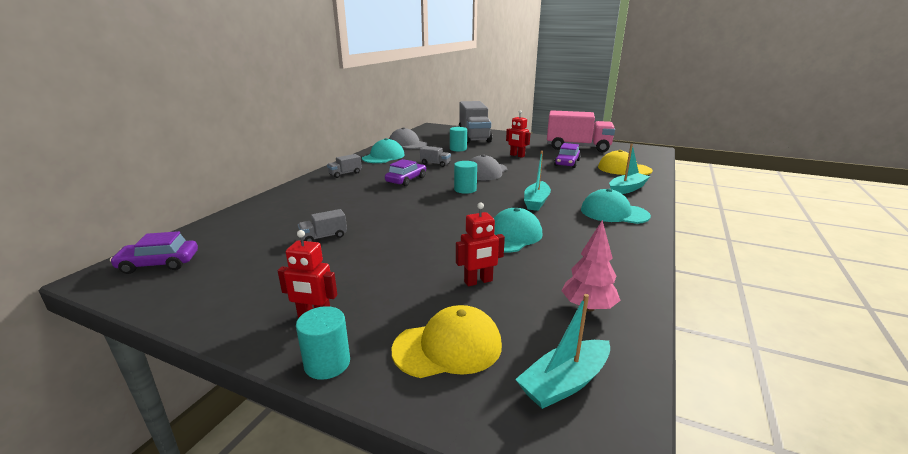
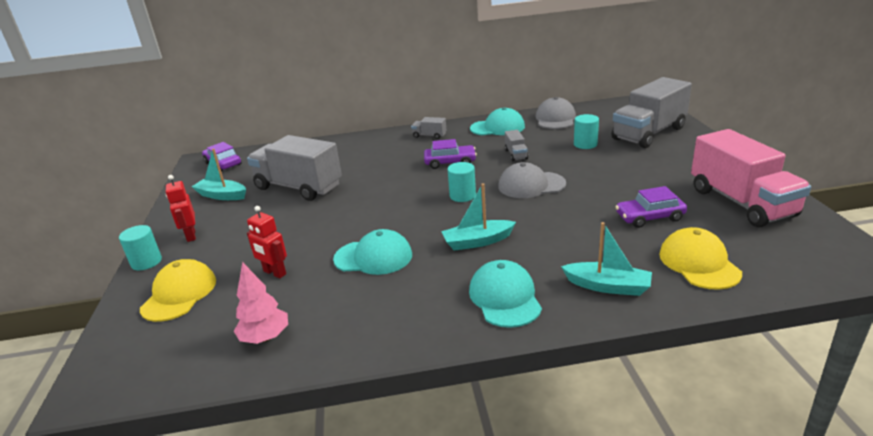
camera: 60 degrees right, 5 degrees up
(324, 237) = (298, 187): grey truck -> grey truck, size x2.39
(448, 347) = (179, 294): yellow cap -> yellow cap turned 120 degrees counterclockwise
(517, 155) = (621, 180): red robot -> none
(564, 383) = (157, 354): turquoise boat -> turquoise boat (222, 195)

